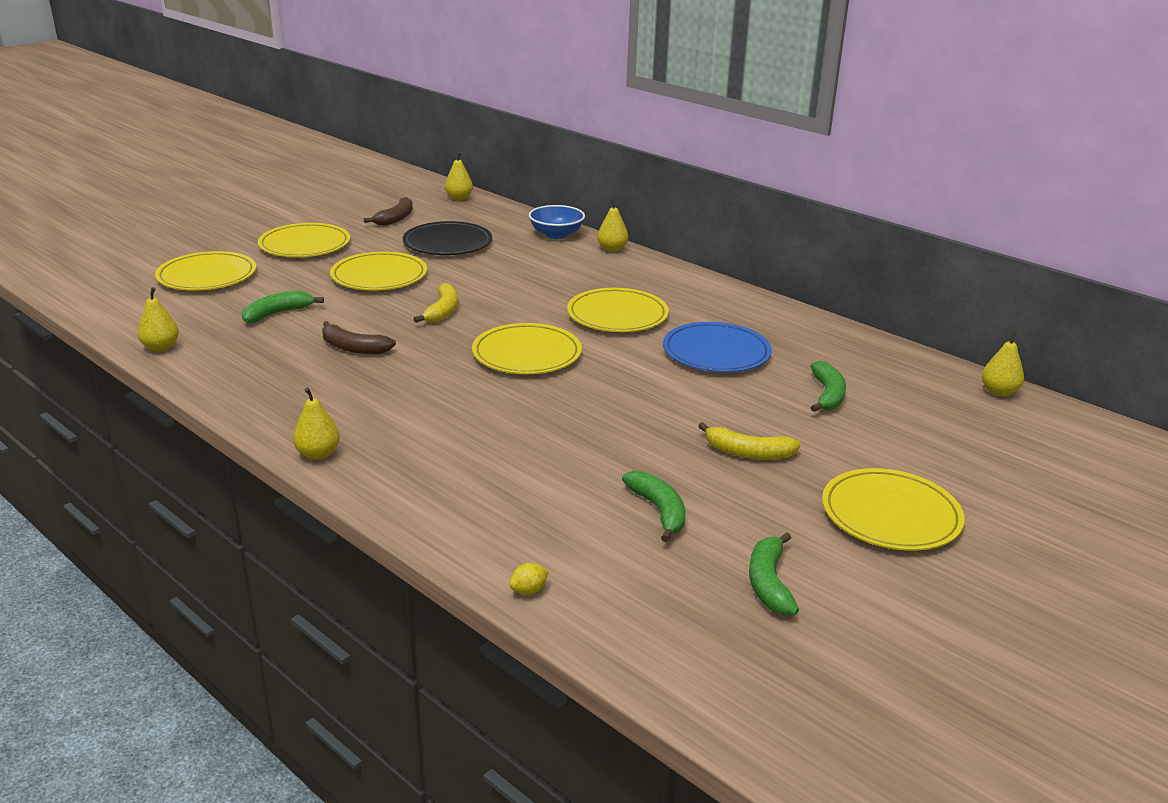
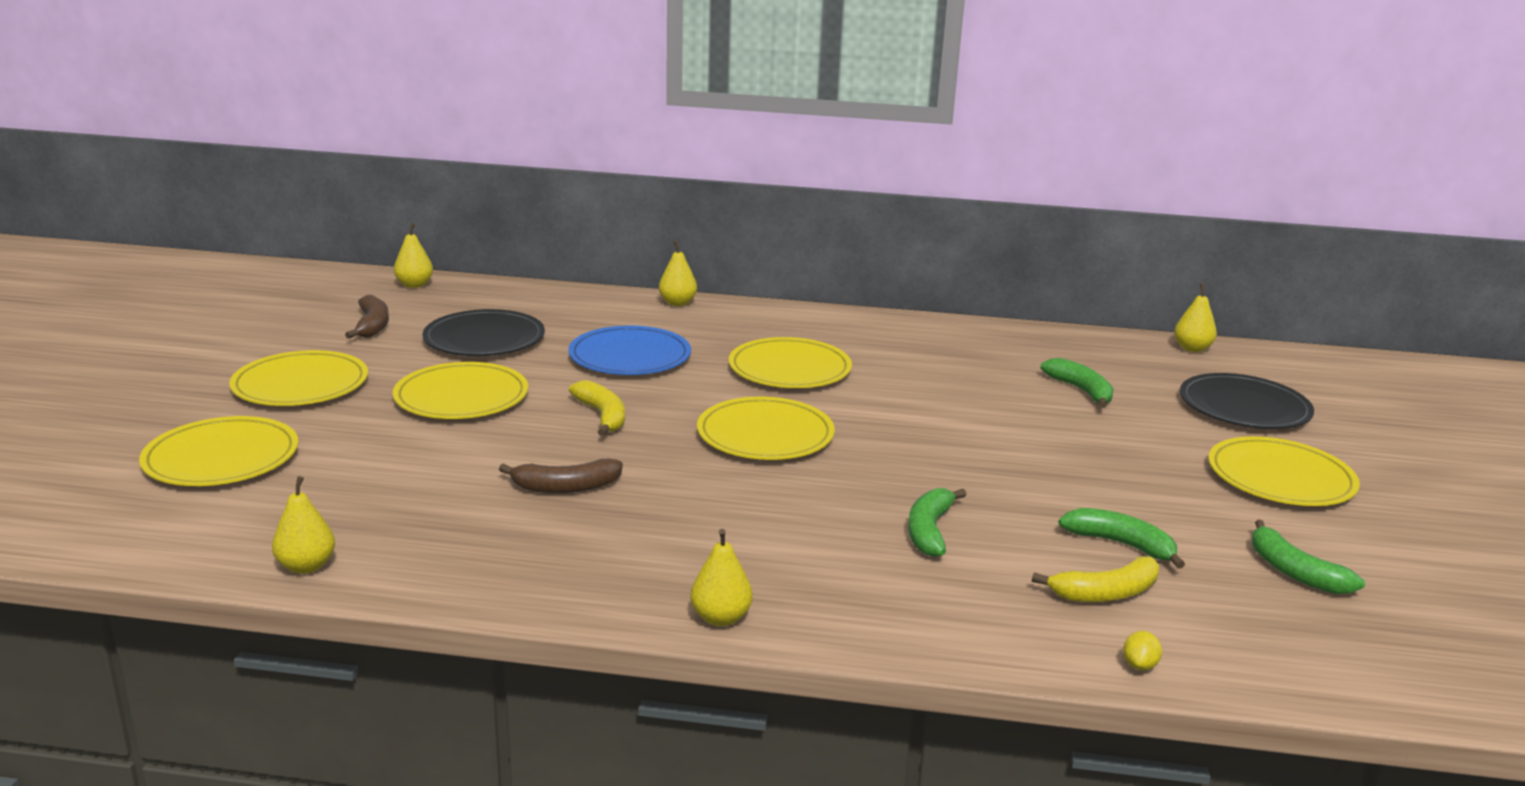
camera: 35 degrees left, 5 degrees down
(277, 313) = (402, 476): green banana -> green banana (929, 531)
(556, 234) = (594, 301): blue bowl -> none
(716, 352) = (934, 379): blue plate -> blue plate (630, 357)
(748, 453) = (1104, 464): yellow banana -> yellow banana (1106, 593)
(961, 452) = (1244, 407): none -> black plate

